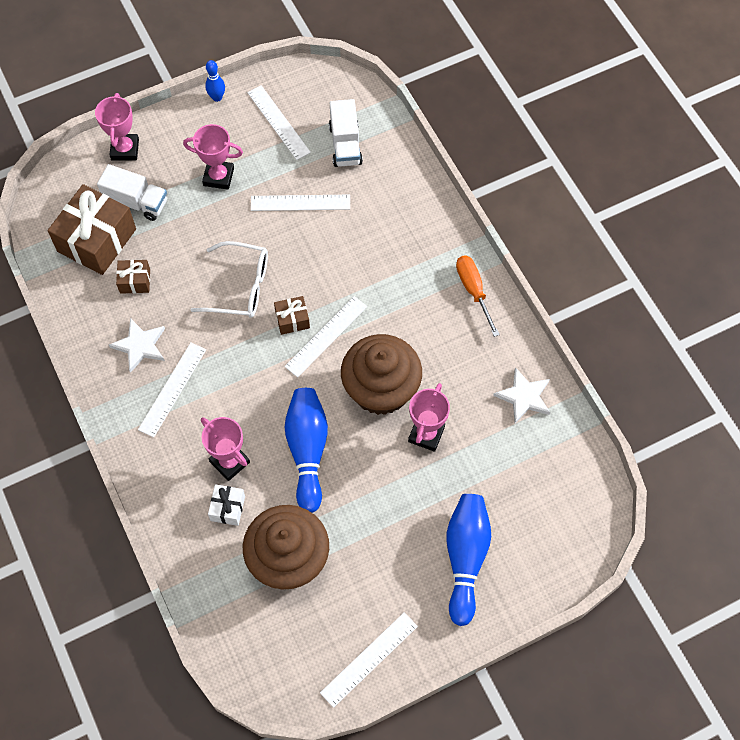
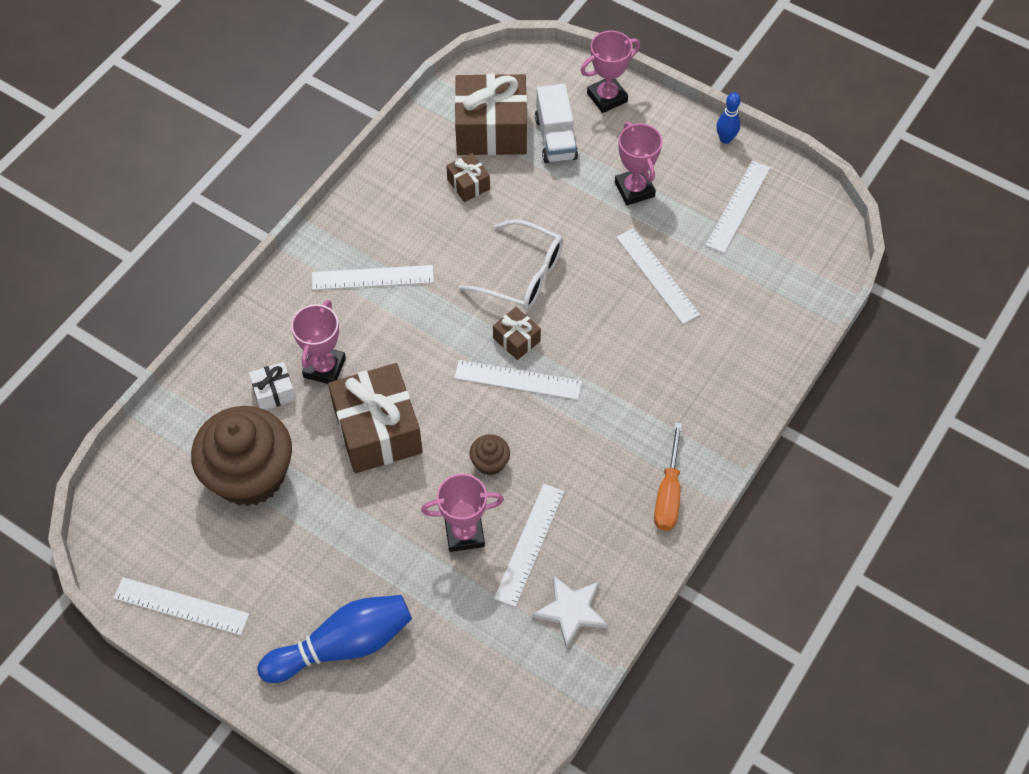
camera: 60 degrees right, 5 degrees down
(140, 346) = (402, 226): white star -> none
(241, 287) = (523, 275): white glasses -> white glasses turned 45 degrees counterclockwise
(307, 451) = (377, 430): blue bowling pin -> brown gift
(345, 145) = (758, 279): white truck -> none
(381, 389) = (490, 462): brown cupcake -> brown cupcake, size x0.41
(459, 397) = (529, 544): none -> white ruler
(473, 291) = (668, 493): orange screwdriver -> orange screwdriver turned 150 degrees clockwise

